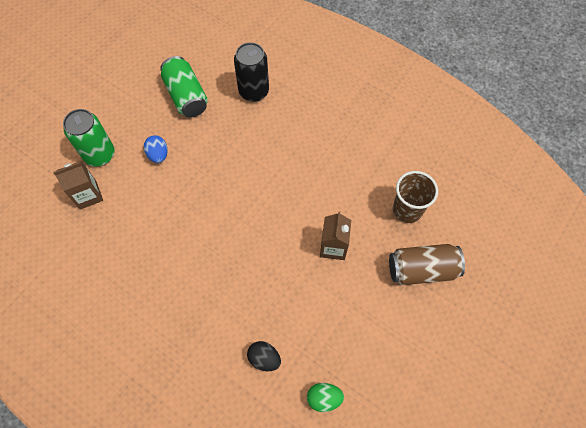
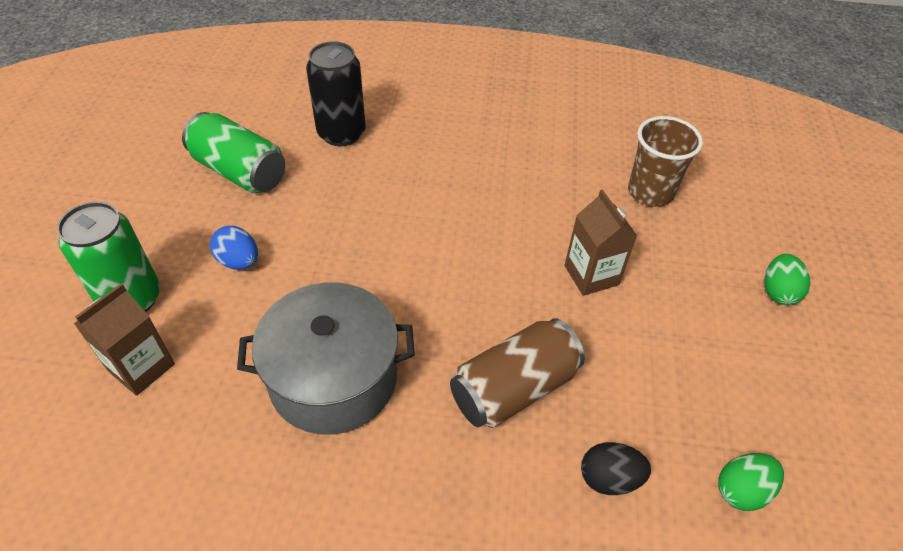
camera: 30 degrees left, 15 degrees down
(168, 243) = (333, 378): none -> grey pot
(422, 269) = (726, 253): brown can -> brown can (513, 388)
(433, 307) = (778, 292): none -> green egg

